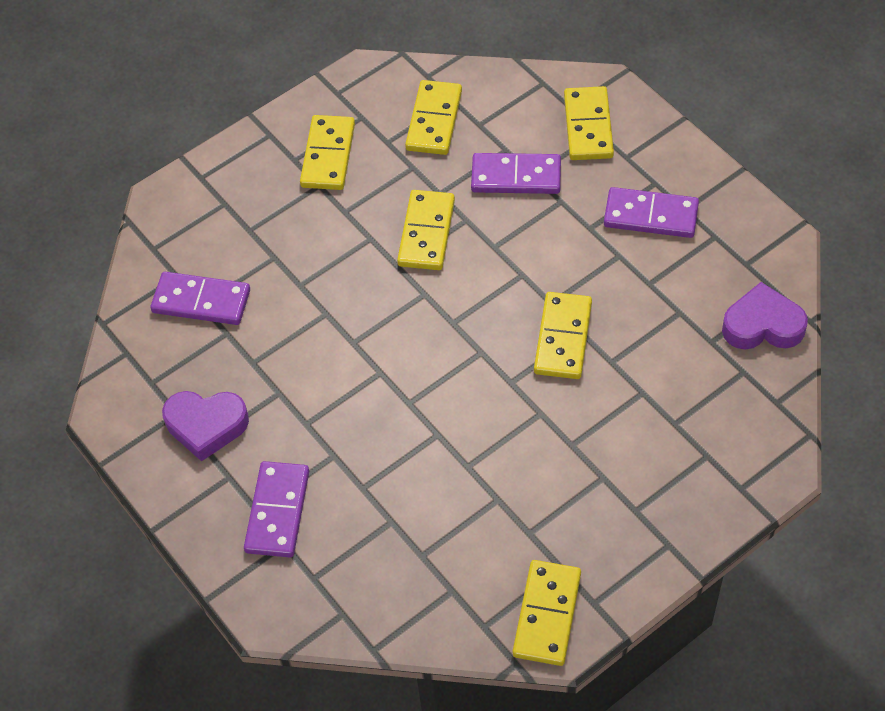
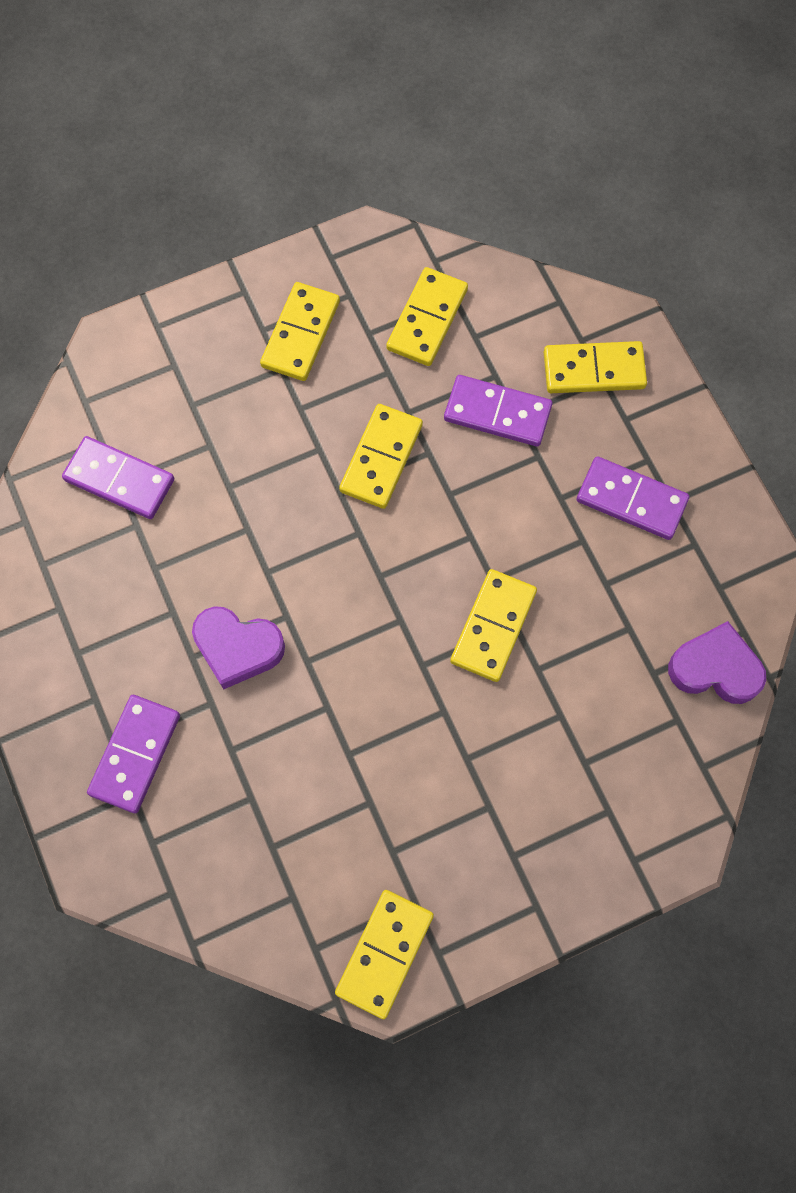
camera: 10 degrees right, 15 degrees up
(206, 426) = (87, 632): purple heart -> purple heart (237, 648)
(588, 126) = (594, 370): yellow domino -> yellow domino turned 75 degrees clockwise

